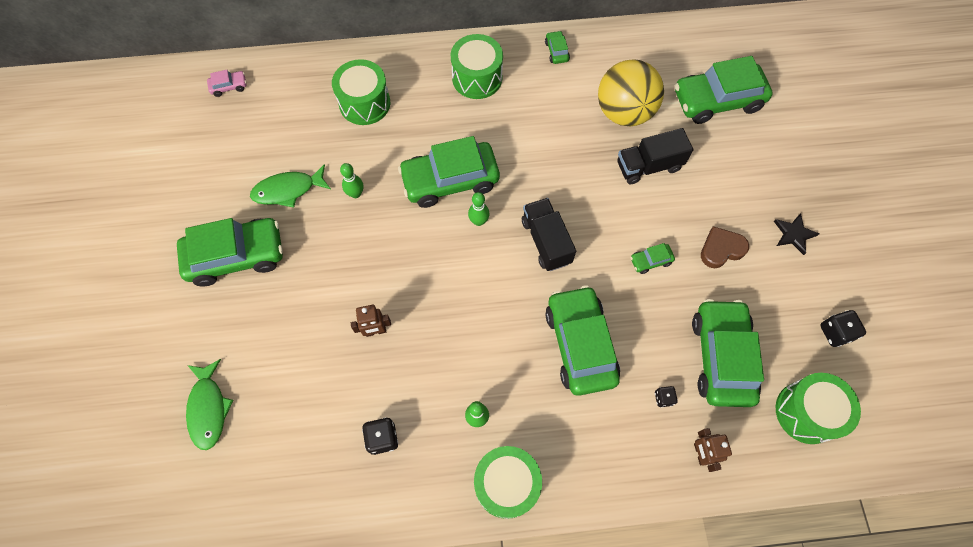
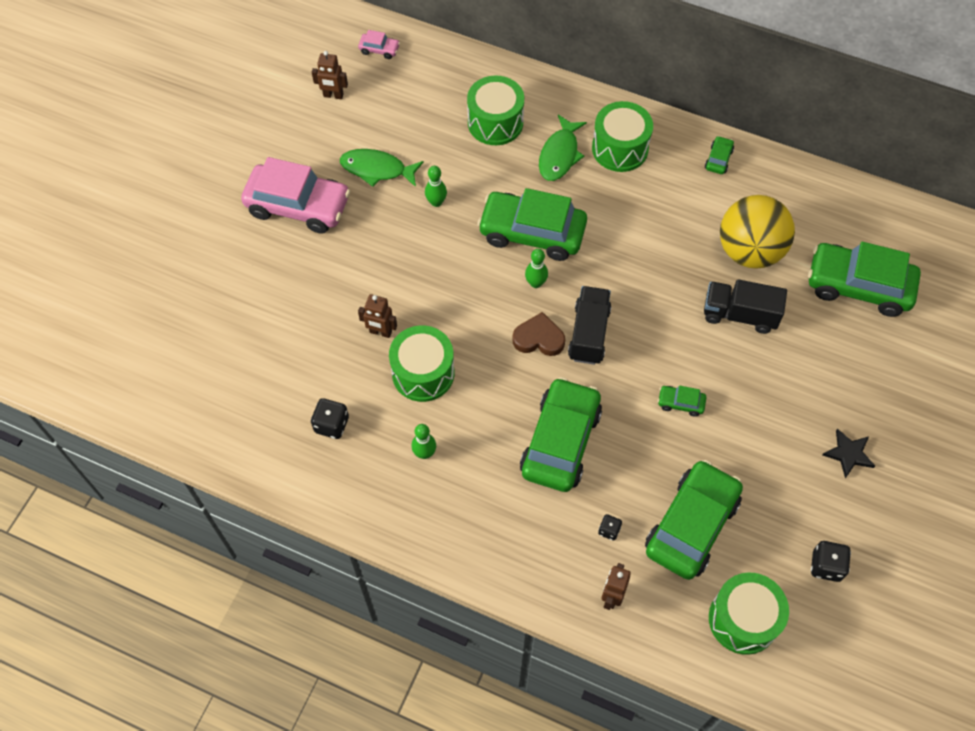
camera: 30 degrees right, 5 degrees down
(208, 409) = (201, 322): green fish -> green fish (559, 155)
(211, 144) = (333, 95): none -> brown robot
(236, 256) = (298, 206): green car -> pink car
(506, 484) = (415, 522): green drum -> green drum (423, 373)
(721, 249) = (760, 429): brown heart -> brown heart (539, 338)

